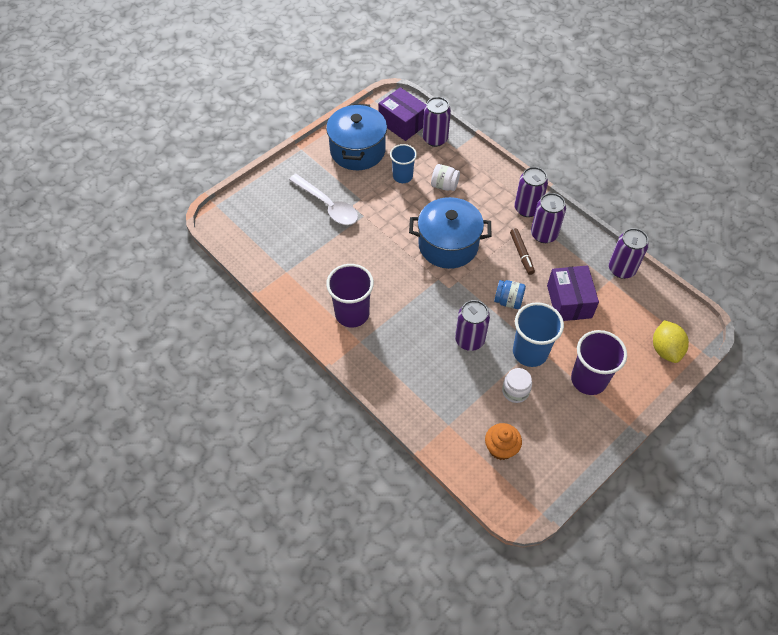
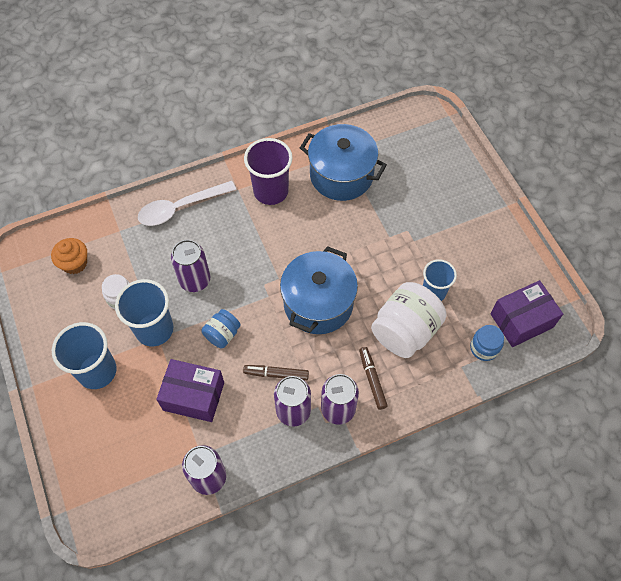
camera: 110 degrees right, 5 degrees up
(328, 206) = (414, 208): white spoon -> white spoon (180, 208)
(357, 150) = (488, 259): blue pot -> blue pot (341, 175)
(435, 139) = (484, 348): purple can -> blue jar
(444, 185) = (405, 331): white jar -> white jar, size x1.91
(493, 195) = (372, 379): none -> brown marker
(588, 379) = (97, 371): purple cup -> blue cup
(665, 349) = (88, 469): yellow lemon -> none

